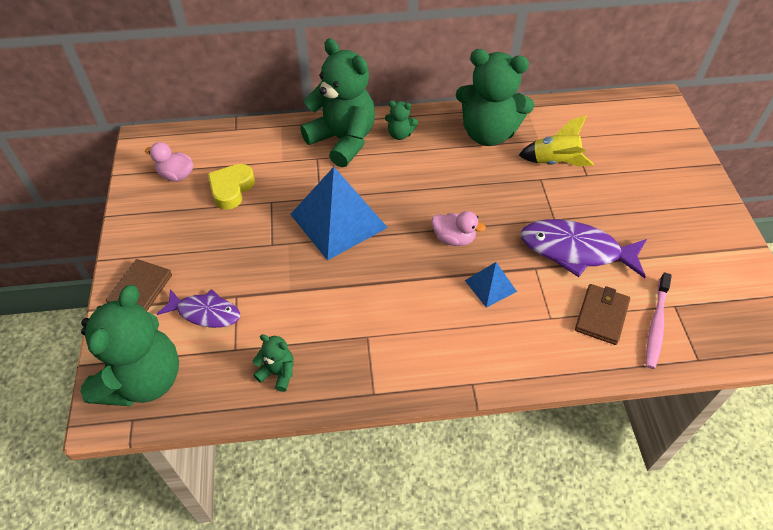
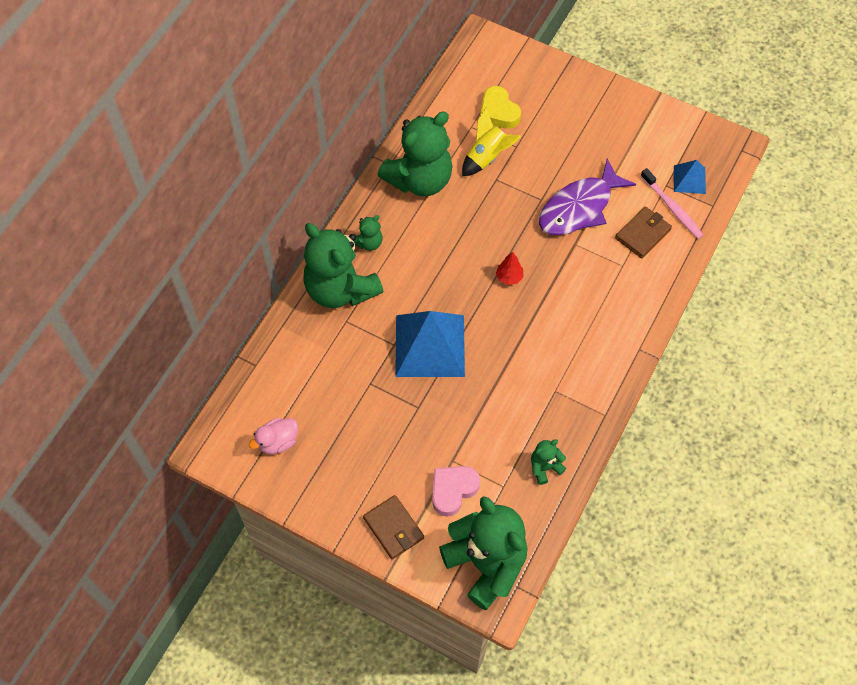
camera: 55 degrees left, 10 degrees up
(205, 313) = (453, 490): purple fish -> pink heart
(231, 189) = (331, 406): yellow heart -> yellow heart (498, 112)
(343, 140) = (340, 289): green teddy bear -> green teddy bear turned 120 degrees counterclockwise
(454, 238) = (509, 277): pink duck -> red tree
(490, 286) = (569, 283): blue pyramid -> blue pyramid (689, 179)
(601, 316) = (643, 234): brown wallet -> brown wallet turned 75 degrees clockwise

